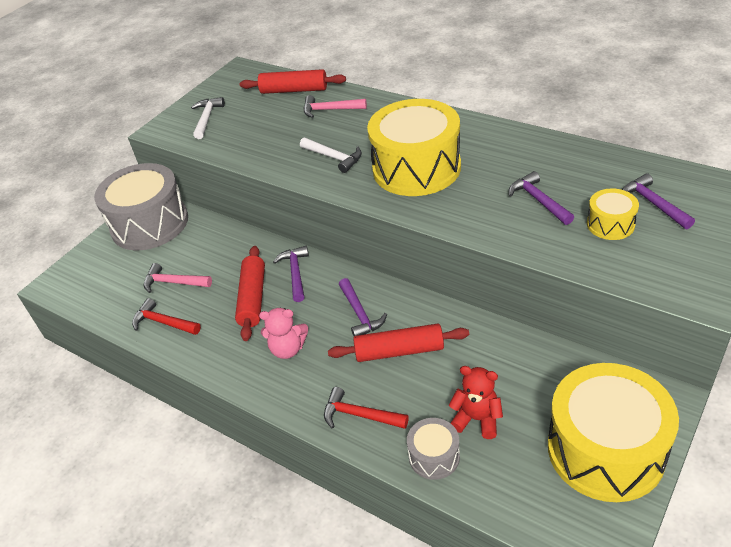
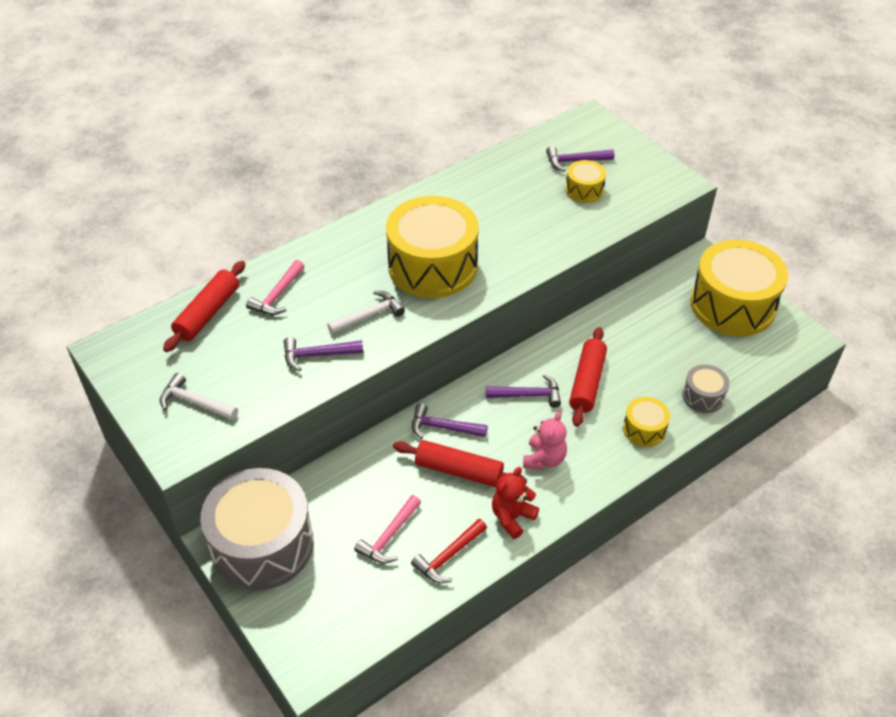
camera: 75 degrees left, 5 degrees up
(359, 415) = (644, 429): red hammer -> yellow drum
(477, 419) = (679, 360): red teddy bear -> red teddy bear (512, 517)
(538, 200) = (531, 213): purple hammer -> purple hammer (317, 355)

